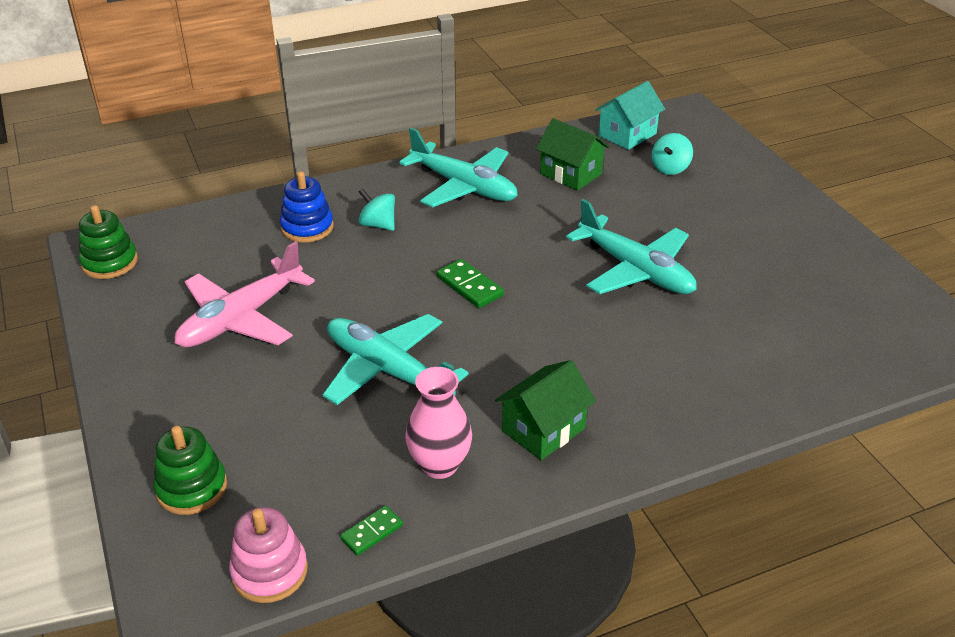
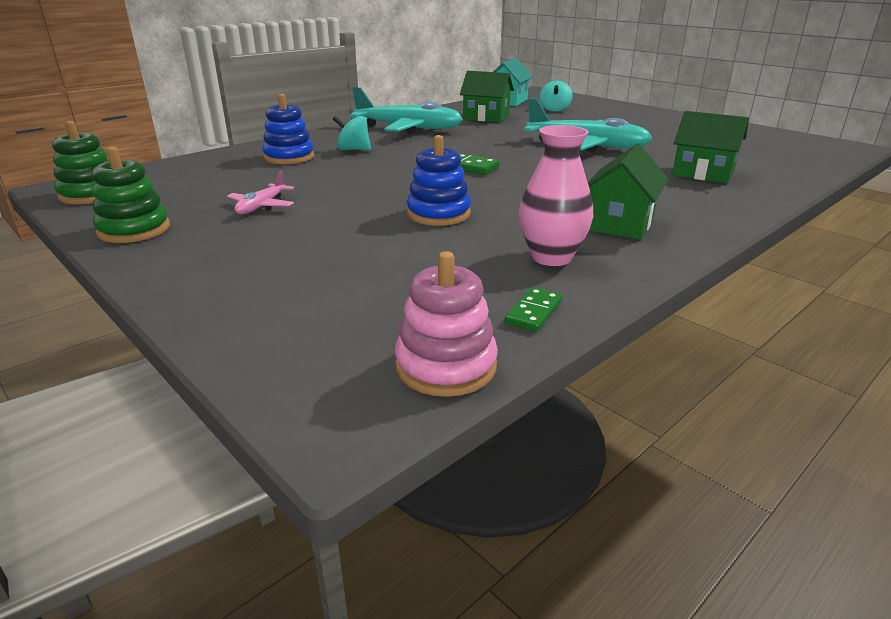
camera: 20 degrees left, 10 degrees down
(192, 488) = (289, 319): green stacking toy -> green stacking toy (134, 230)
(241, 318) = (262, 206): pink plane -> pink plane, size x0.48
(387, 370) = (438, 214): turquoise plane -> blue stacking toy
(716, 359) = (703, 173): none -> green house

